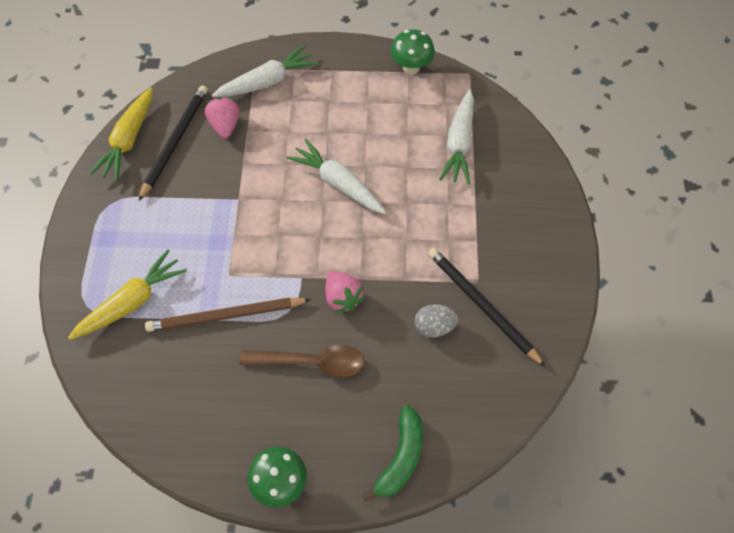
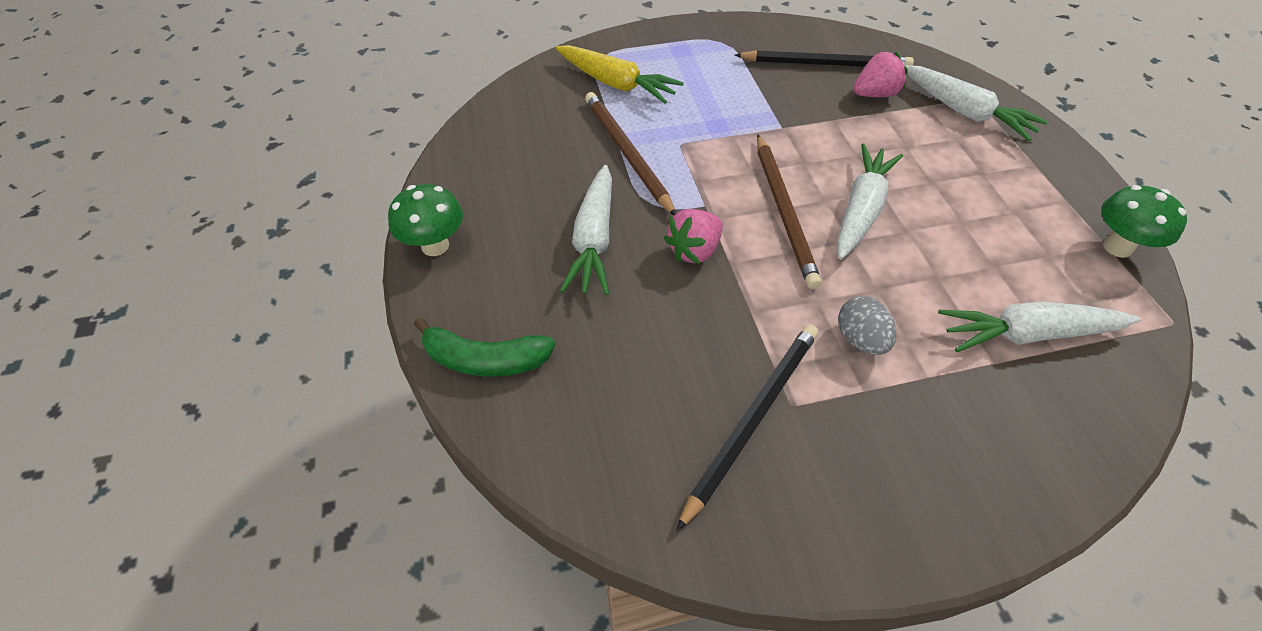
camera: 75 degrees right, 10 degrees down
(129, 140) = (805, 34): yellow carrot -> none
(311, 362) = (594, 240): brown spoon -> white carrot
(324, 229) = (784, 211): none -> brown pencil
(434, 326) = (692, 361): grey egg -> grey egg (860, 340)

